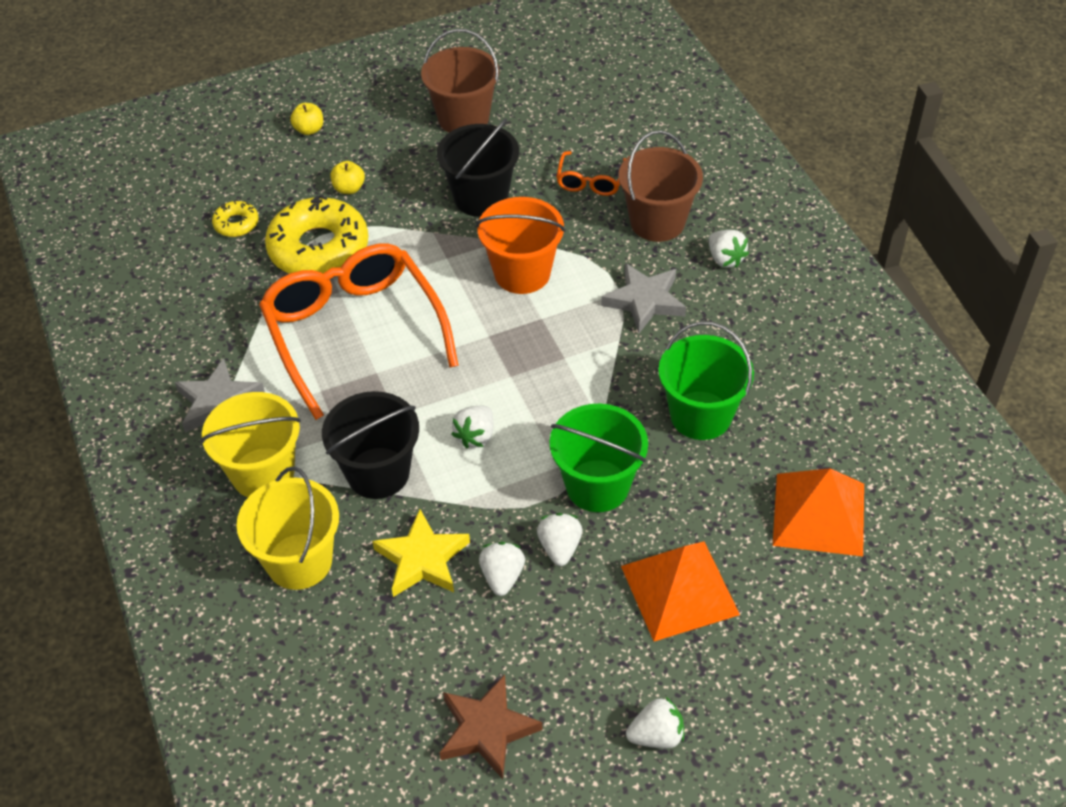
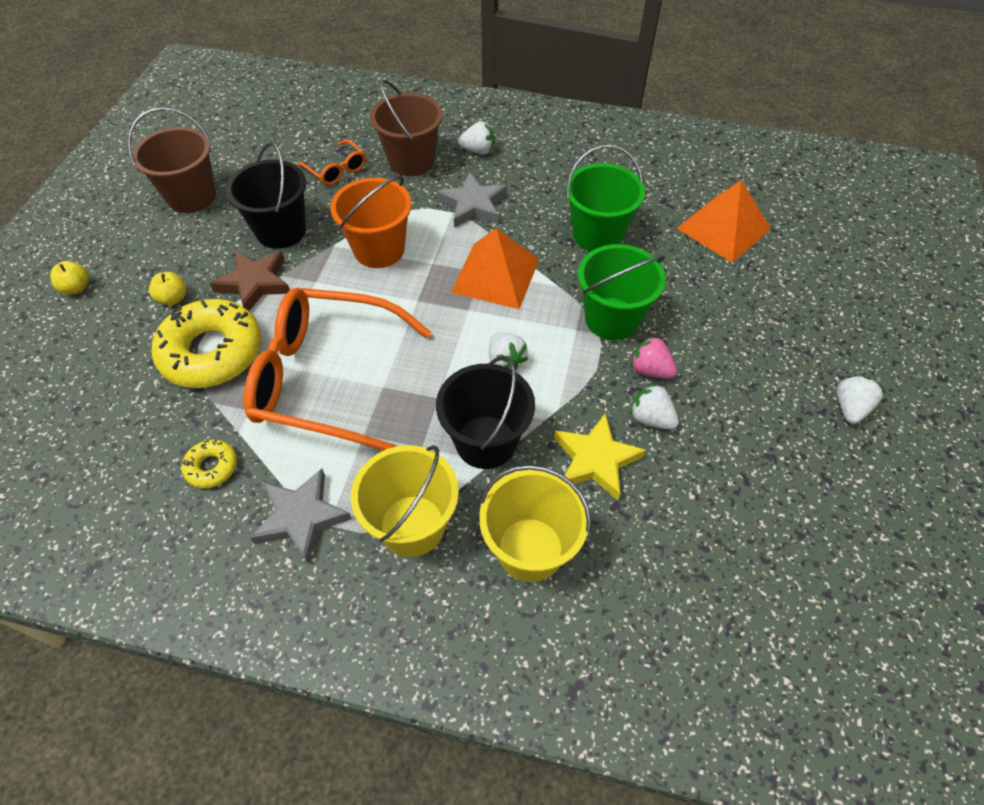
camera: 55 degrees left, 5 degrees up
(236, 224) = (114, 393): yellow donut -> yellow donut (212, 467)
(487, 729) = (786, 507): brown star -> brown star (255, 283)
(560, 547) = (650, 370): white strawberry -> pink strawberry
(679, 590) = (735, 327): orange pyramid -> orange pyramid (496, 275)

